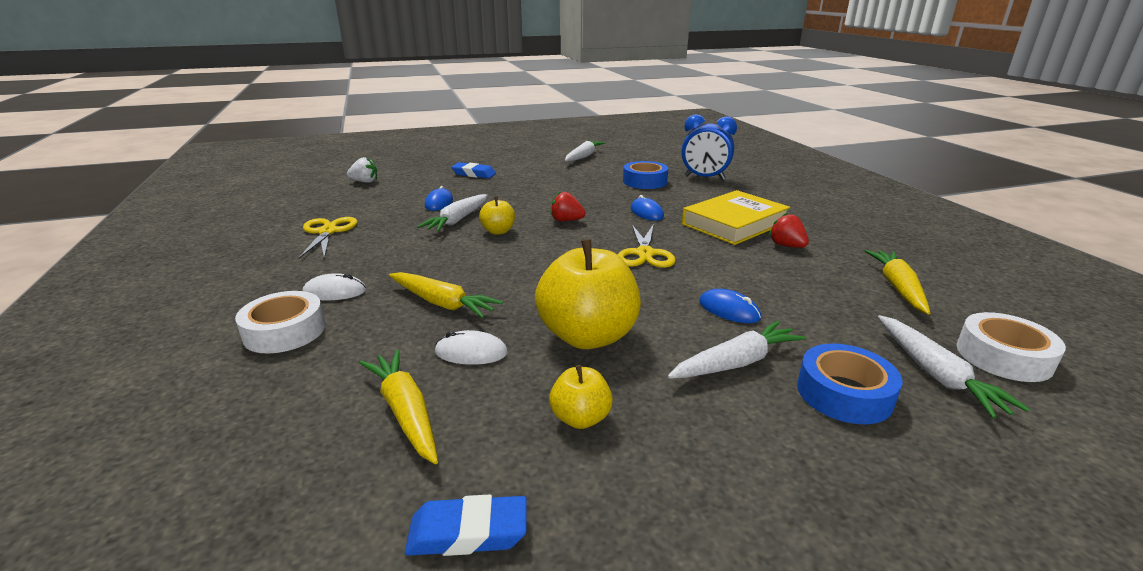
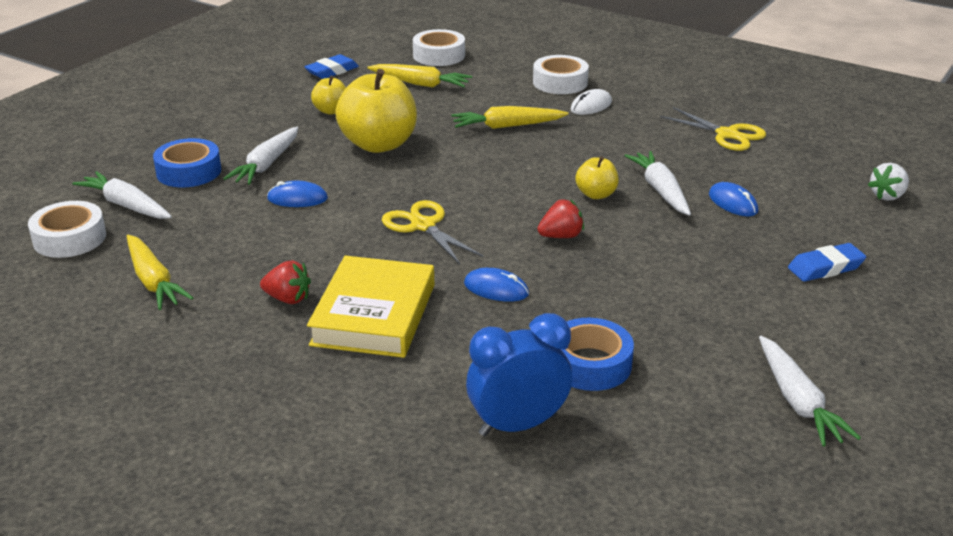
camera: 140 degrees right, 5 degrees up
(268, 470) = (439, 55): none -> white tape
(471, 352) = (435, 112): white mouse -> none

